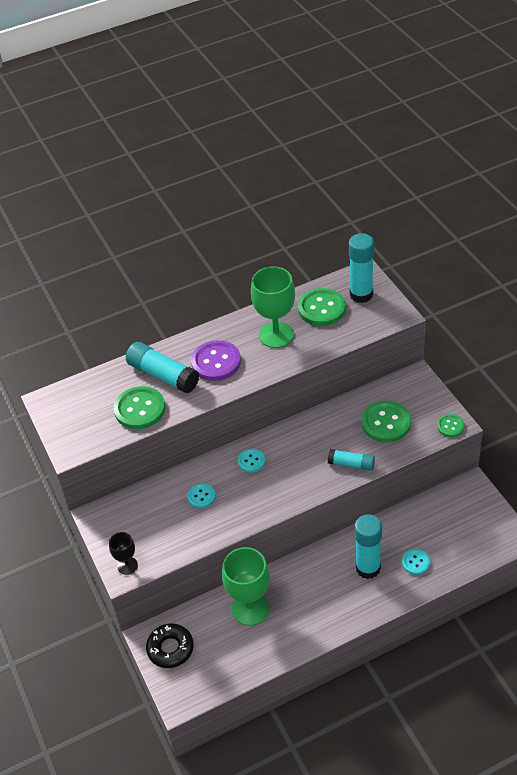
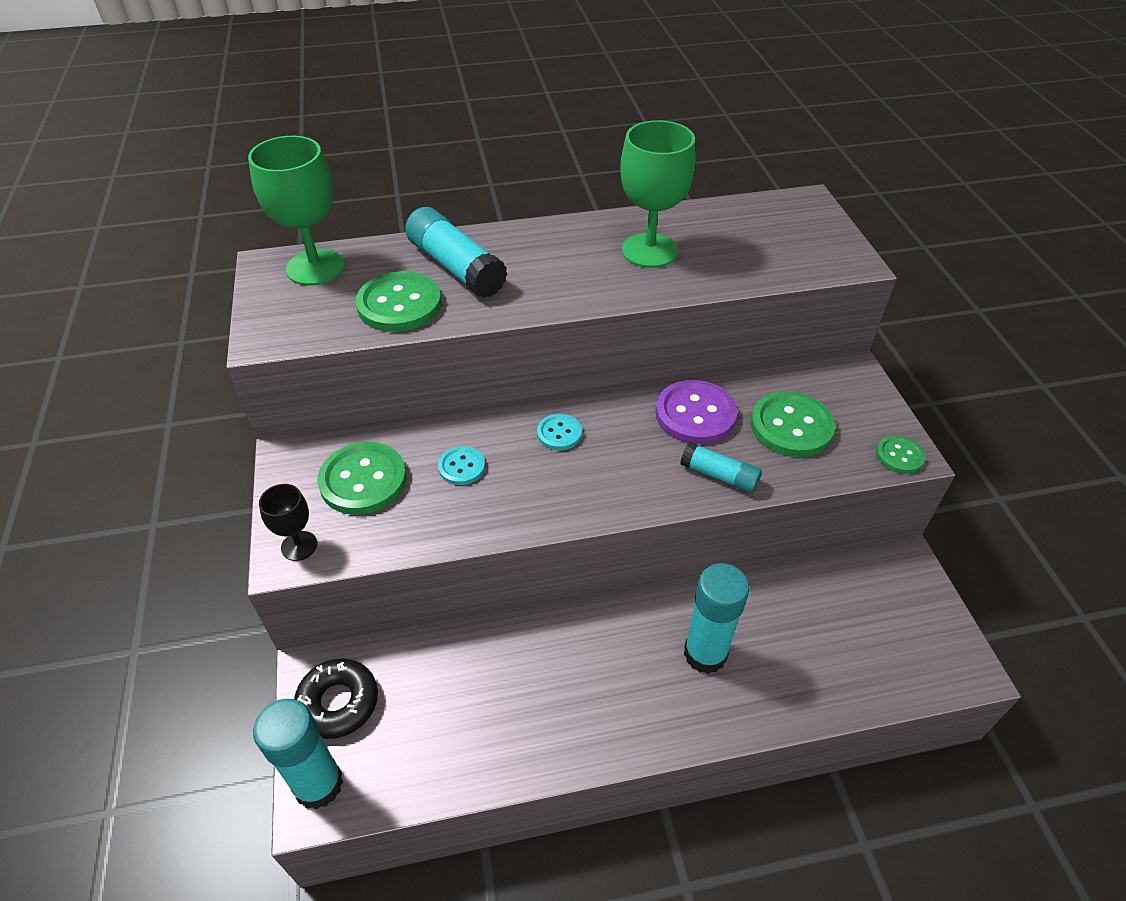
camera: 10 degrees right, 0 degrees up
(216, 362) = (543, 267): purple button -> purple button (695, 414)
(250, 608) = (491, 670): green goblet -> green goblet (315, 267)
(321, 308) = (731, 231): green button -> green button (363, 480)
(361, 295) = (798, 225): turquoise glue stick -> turquoise glue stick (318, 784)
(415, 562) = (789, 666): turquoise button -> none

